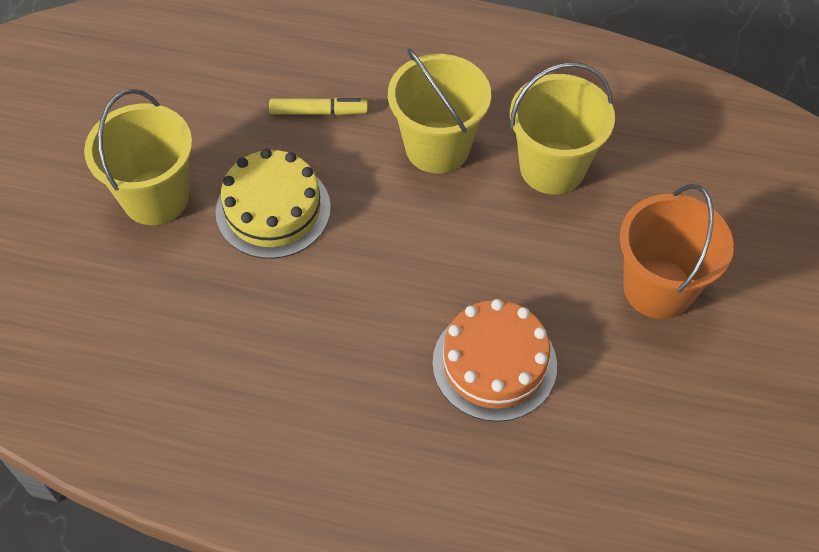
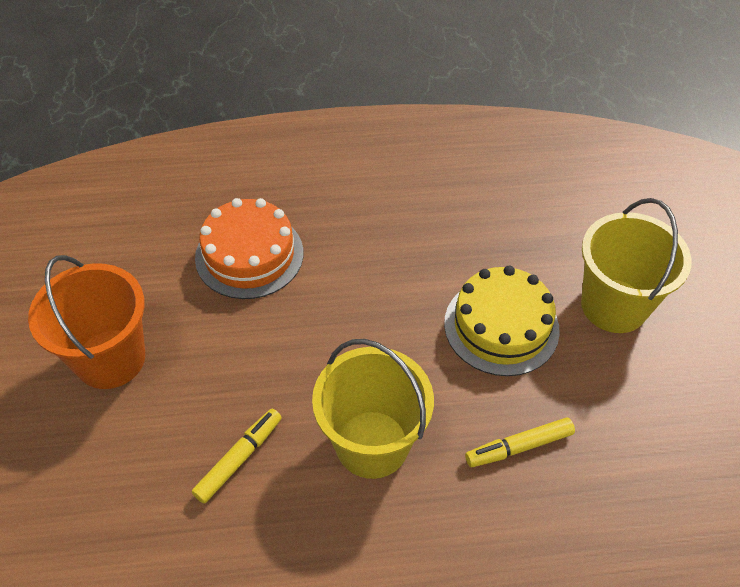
camera: 160 degrees right, 5 degrees down
(552, 167) = (239, 458): yellow bucket -> yellow marker

